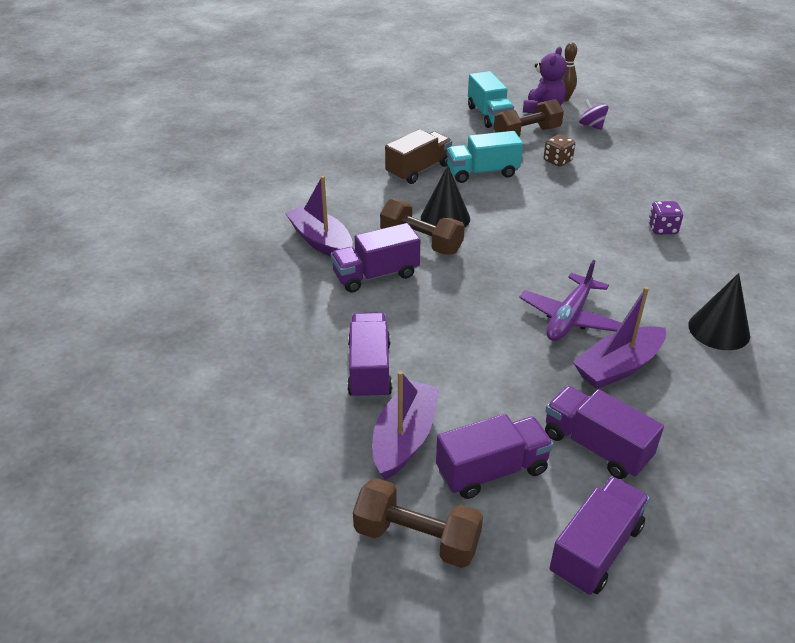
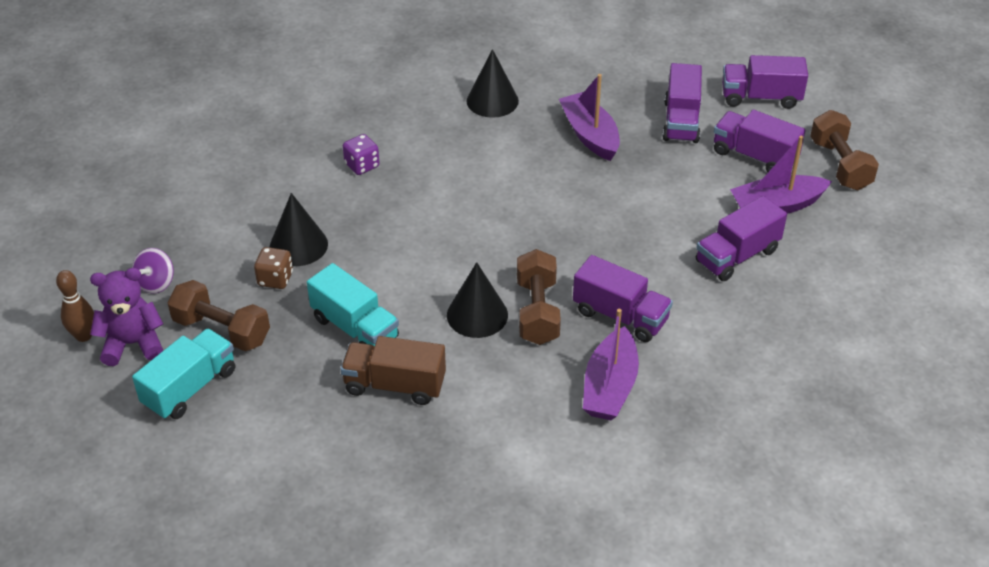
camera: 125 degrees left, 5 degrees up
(569, 317) = (556, 177): purple plane -> none
(585, 177) = (298, 245): none -> black cone
(618, 367) = (590, 135): purple boat -> purple boat turned 135 degrees counterclockwise

